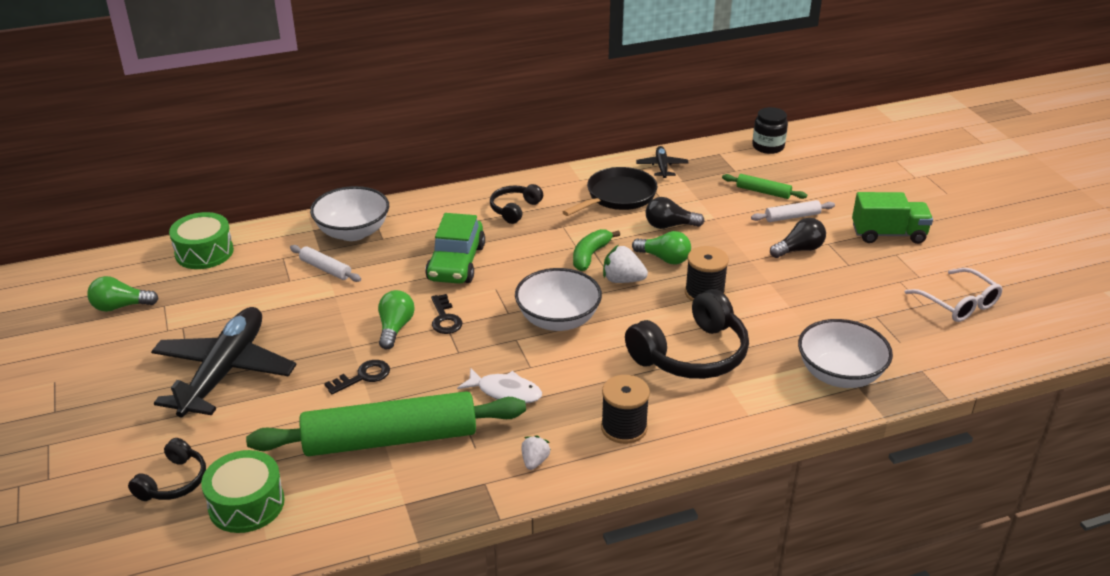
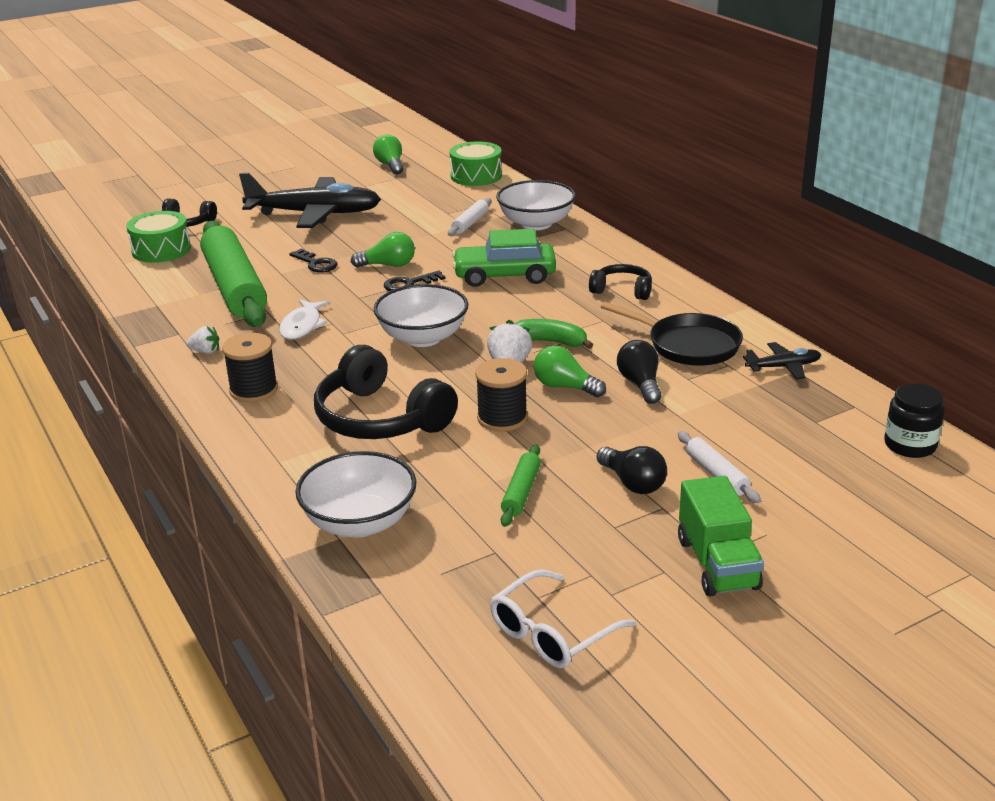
camera: 80 degrees right, 5 degrees down
(664, 258) = (564, 387): green light bulb -> green light bulb turned 105 degrees clockwise
(763, 192) = (770, 447): green rolling pin -> green rolling pin (521, 492)

